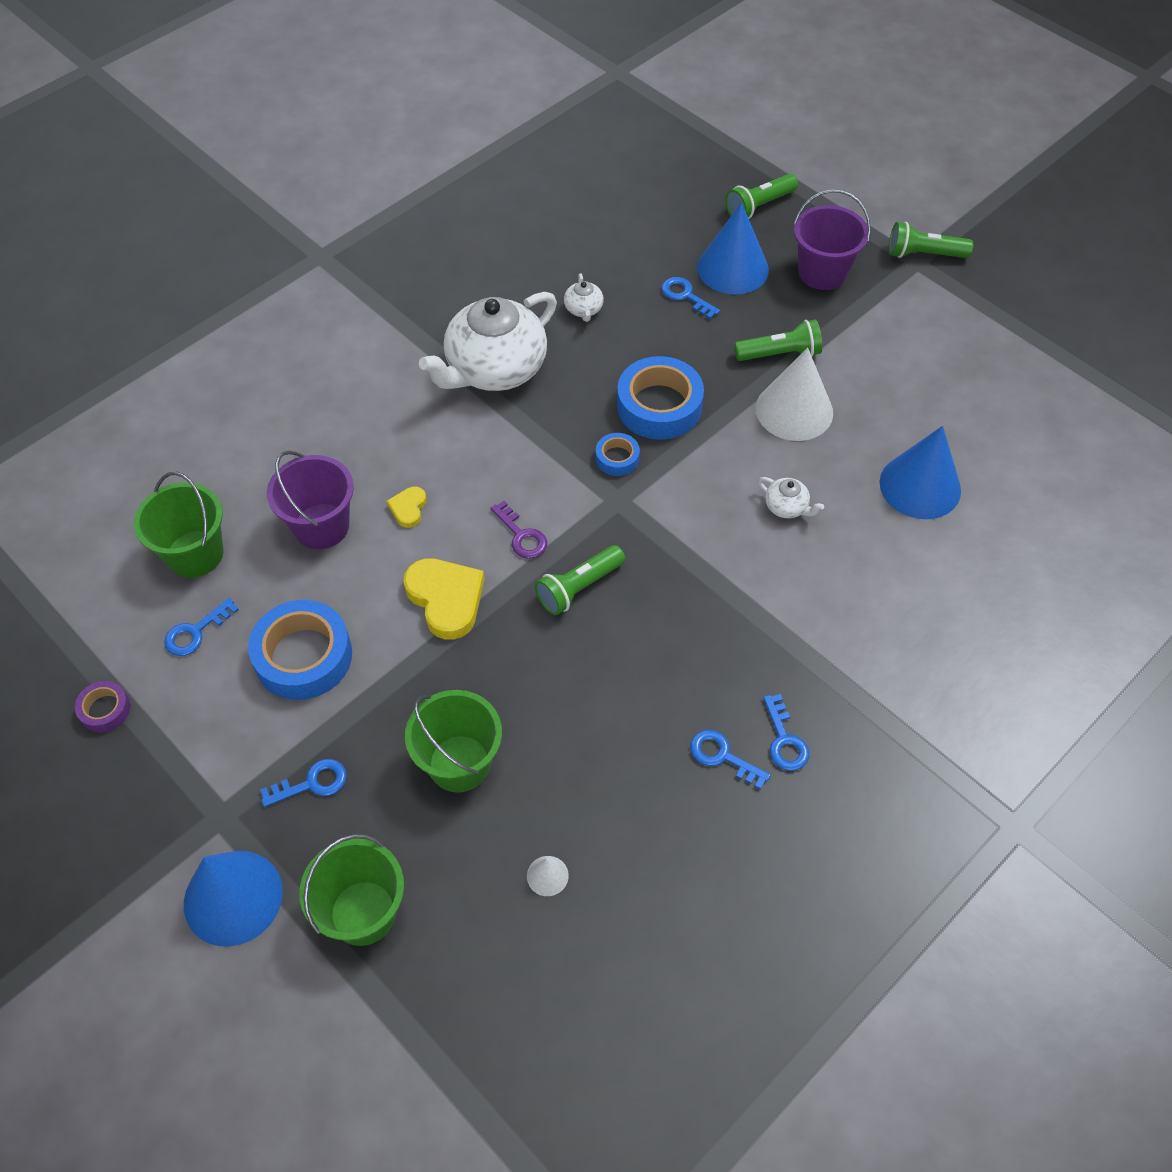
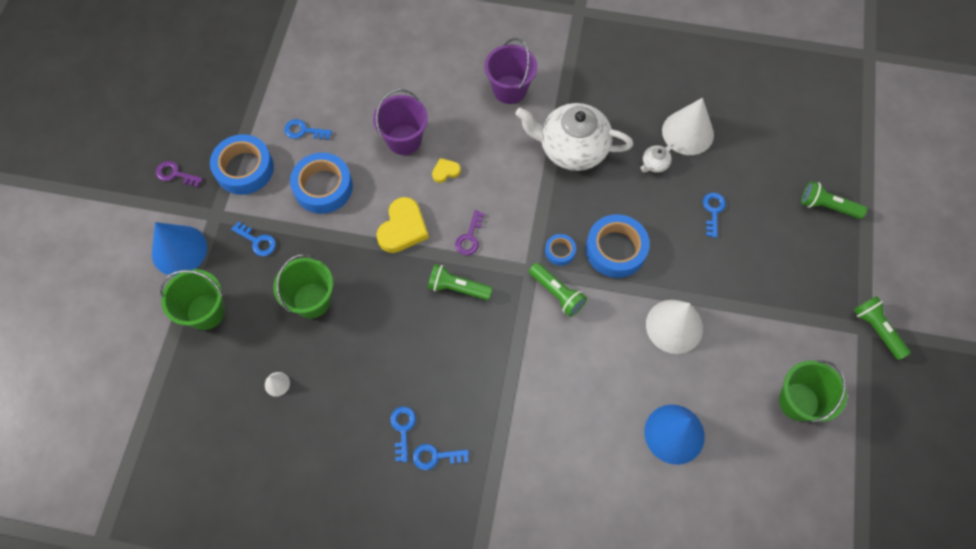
camera: 55 degrees right, 10 degrees up
(102, 836) = (175, 174): none -> purple key
(105, 710) = (237, 125): purple tape -> none
(183, 738) = (244, 169): none -> blue tape
(195, 554) = (346, 97): green bucket -> green bucket (798, 401)
(571, 259) = (687, 132): none -> white cone
(732, 268) = (759, 223): blue cone -> none
(780, 353) = (712, 292): green flashlight -> green flashlight (557, 293)
(784, 740) = (435, 456): blue key -> blue key turned 45 degrees clockwise
(786, 507) = (597, 364): white teapot -> none
(822, 272) = (803, 277): purple bucket -> purple bucket (509, 89)

